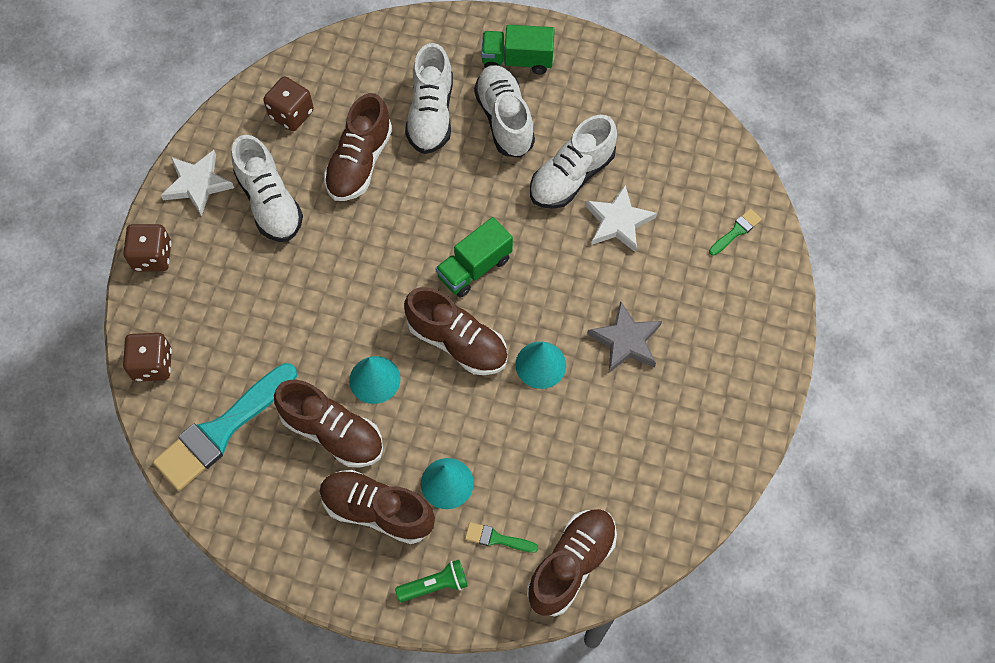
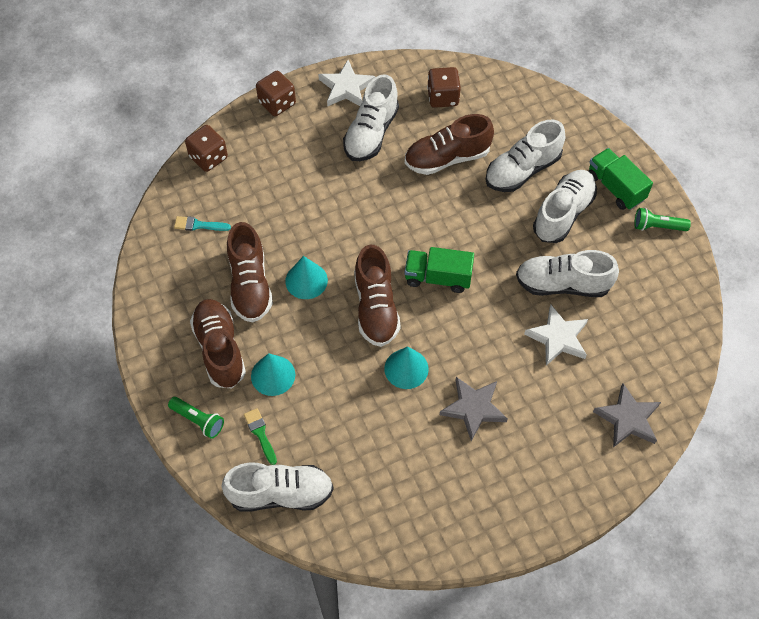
camera: 50 degrees right, 5 degrees down
(222, 430) = (199, 225): turquoise brush -> turquoise brush, size x0.43
(571, 565) = (280, 494): brown shoe -> white shoe
(583, 62) = (657, 226): none -> green flashlight
(736, 231) = (628, 419): green brush -> grey star

